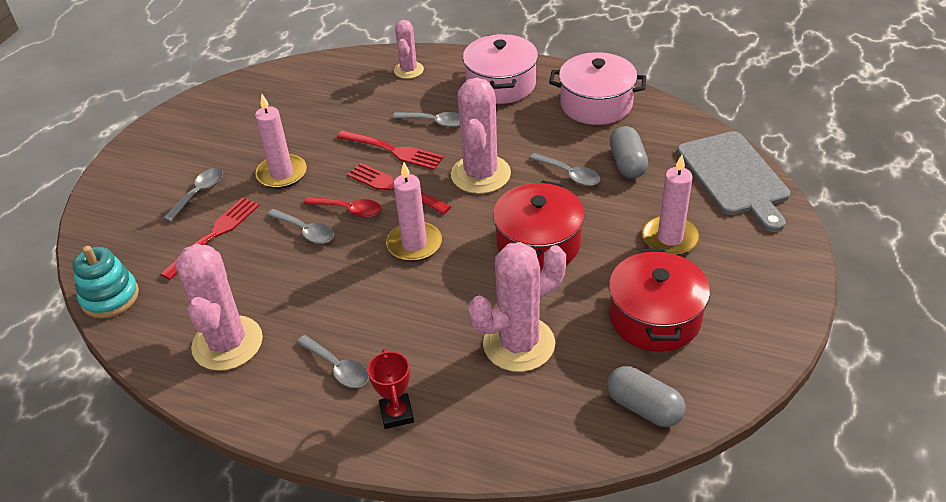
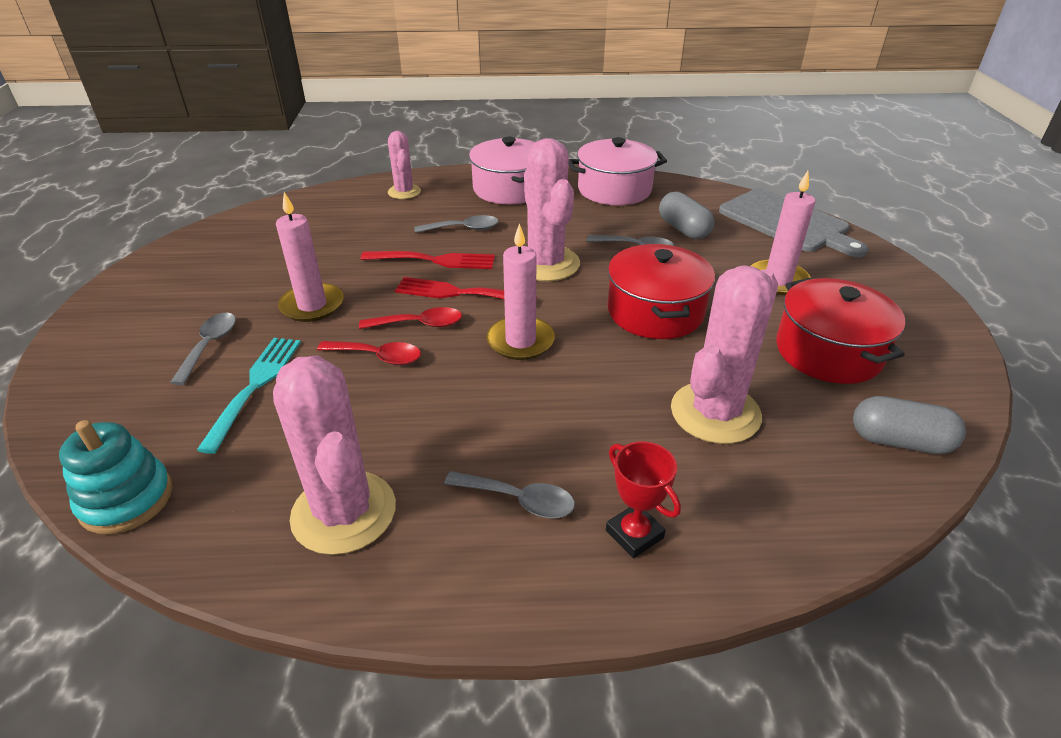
camera: 25 degrees left, 5 degrees down
(214, 235) = (254, 387): red fork -> turquoise fork
(305, 231) = (377, 356): grey spoon -> red spoon

